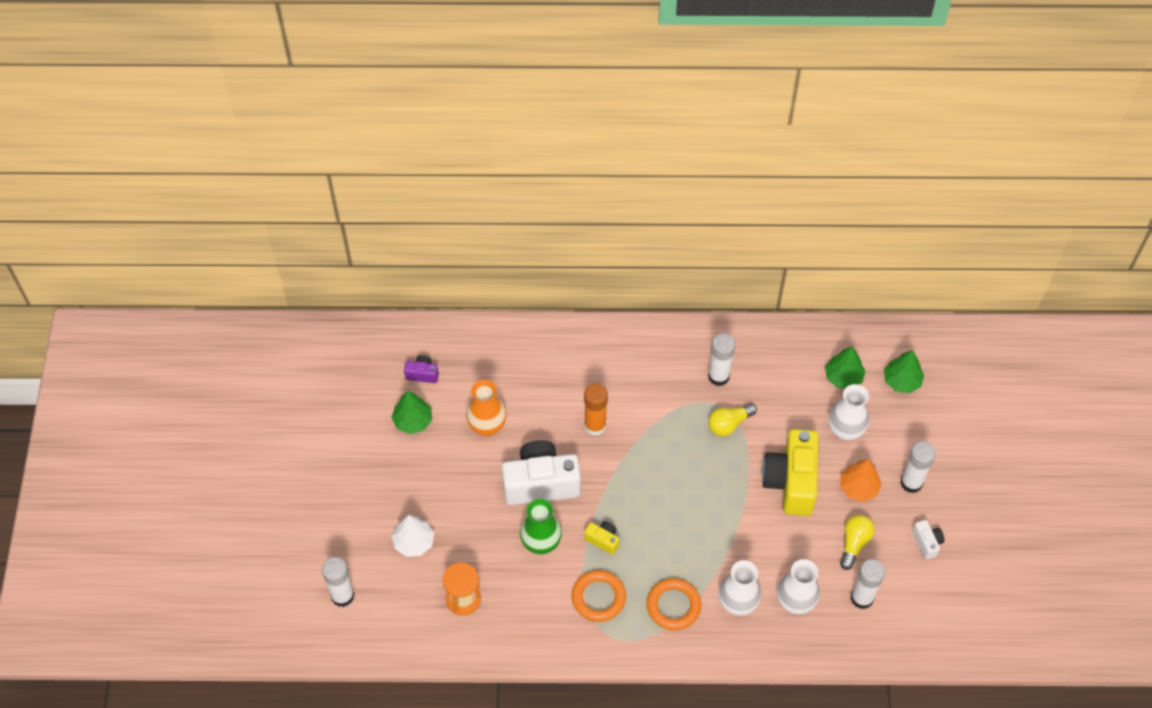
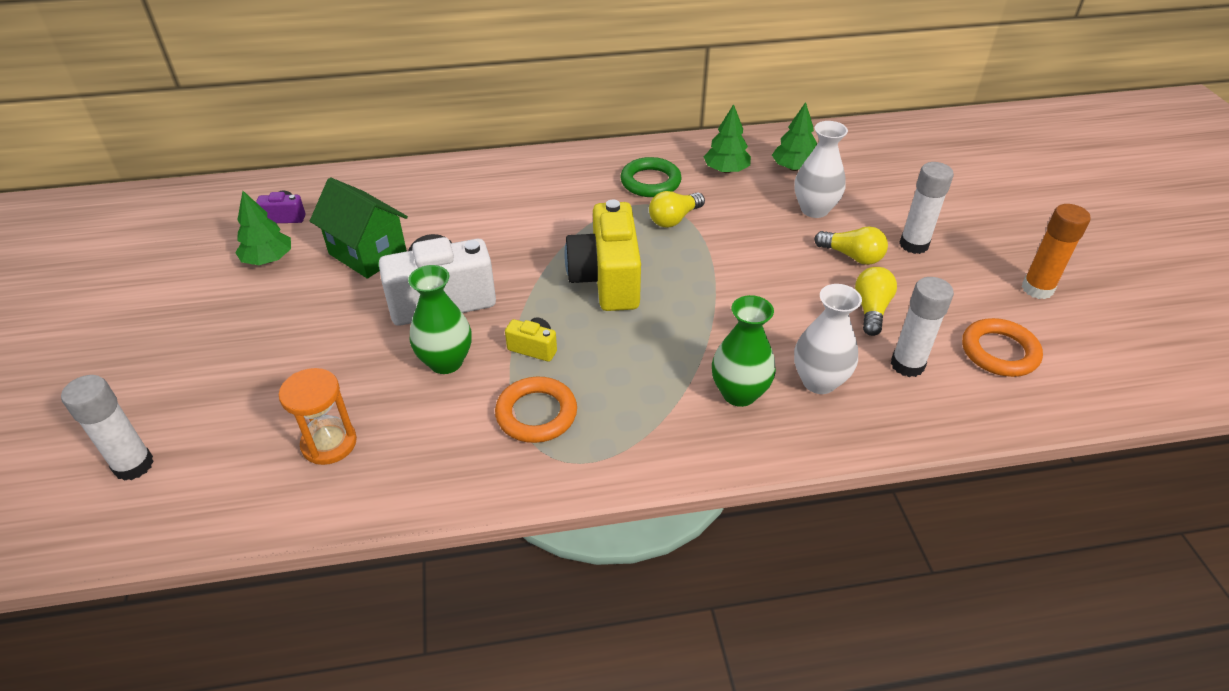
camera: 10 degrees left, 15 degrees down
(414, 542) = (257, 384): white tree -> none
(487, 426) = (368, 254): orange vase -> green house
(595, 425) = (508, 238): orange glue stick -> orange glue stick (1037, 289)
(673, 606) = (648, 409): orange ring -> orange ring (999, 352)
(718, 376) = (650, 182): white glue stick -> green ring
(737, 603) = (739, 393): white vase -> green vase
(791, 482) = (767, 261): yellow camera -> yellow camera (606, 280)
(858, 487) = (852, 256): orange tree -> yellow light bulb
(902, 381) = (860, 164): green tree -> green tree (726, 170)
(927, 543) = (962, 297): white camera -> none

